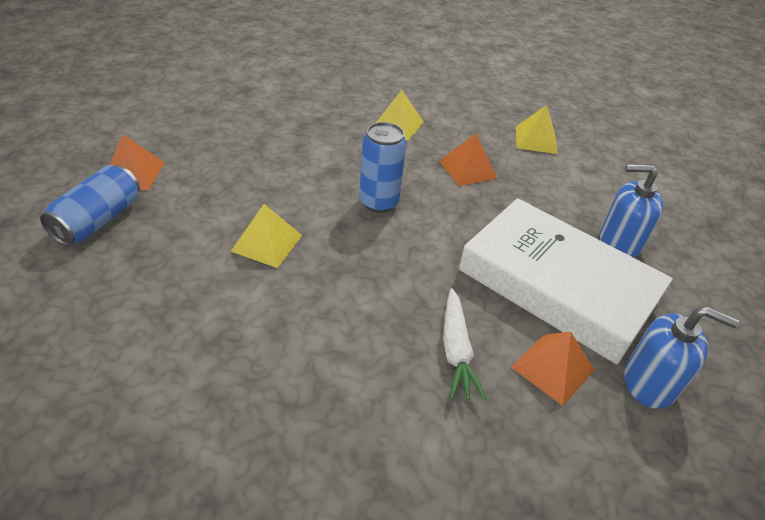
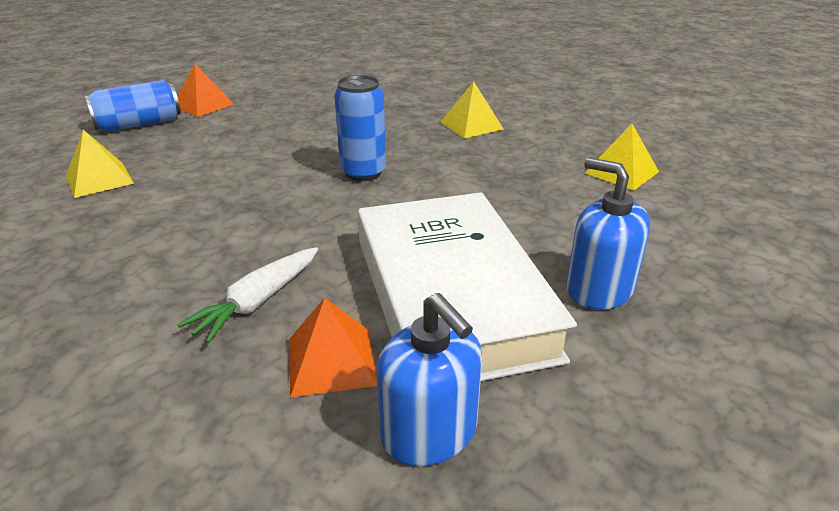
camera: 40 degrees right, 10 degrees down
(267, 243) = (226, 170): yellow pyramid -> yellow pyramid (99, 179)
(467, 169) = (496, 174): orange pyramid -> none

